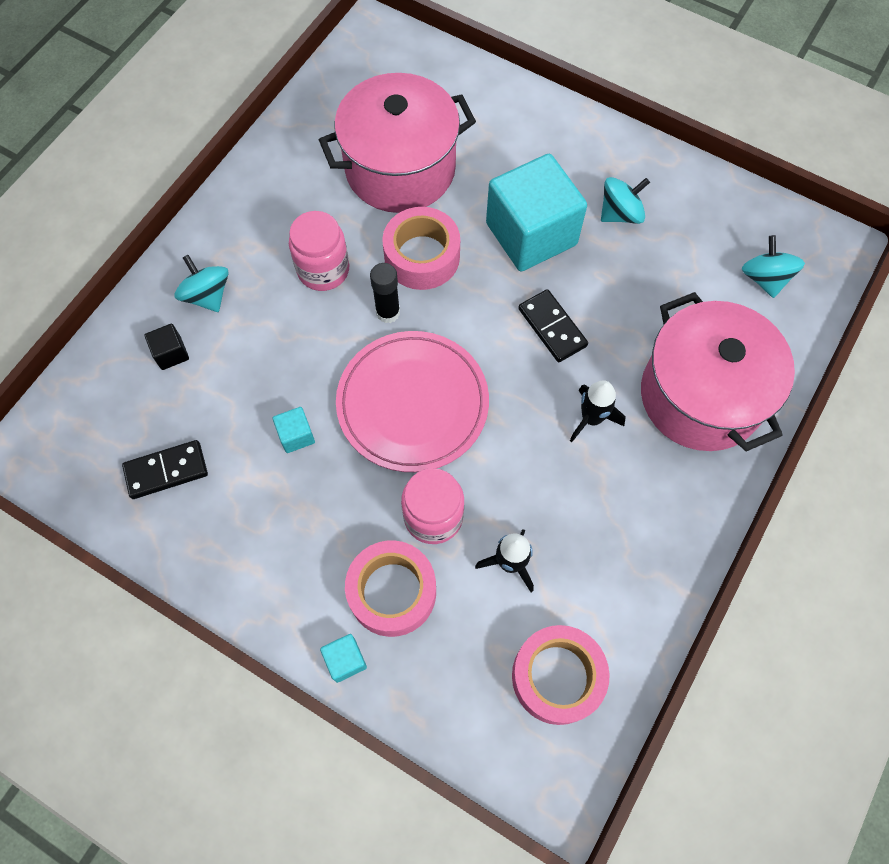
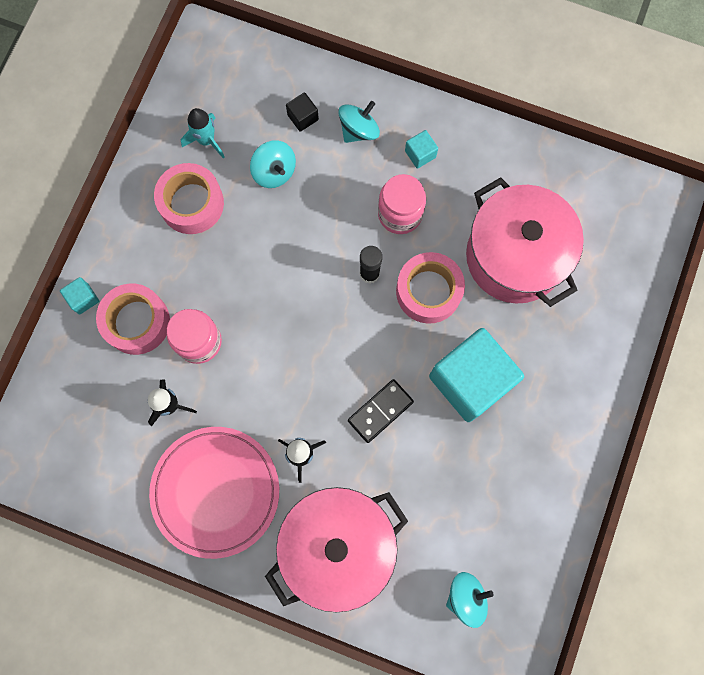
camera: 80 degrees right, 10 degrees up
(166, 471) = (206, 140): black domino -> turquoise rocket
(296, 435) = (249, 226): turquoise cube -> turquoise cube (420, 154)
(412, 403) = (291, 309): pink plate -> pink plate (215, 491)
(557, 677) = (89, 453): pink tape -> pink tape (191, 203)
(620, 214) = (509, 457): turquoise spinning top -> turquoise spinning top (274, 172)

